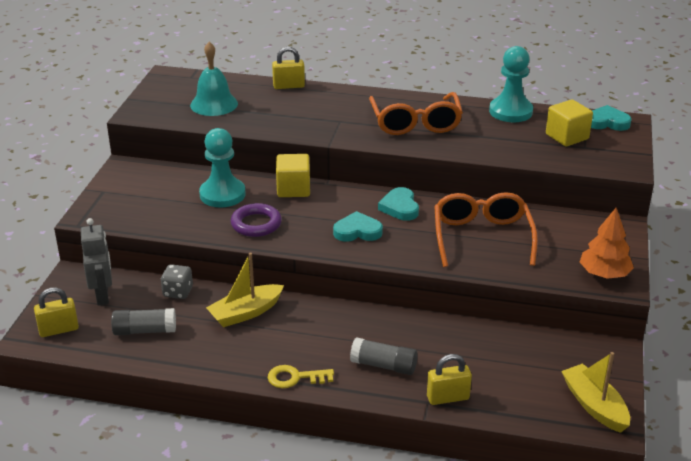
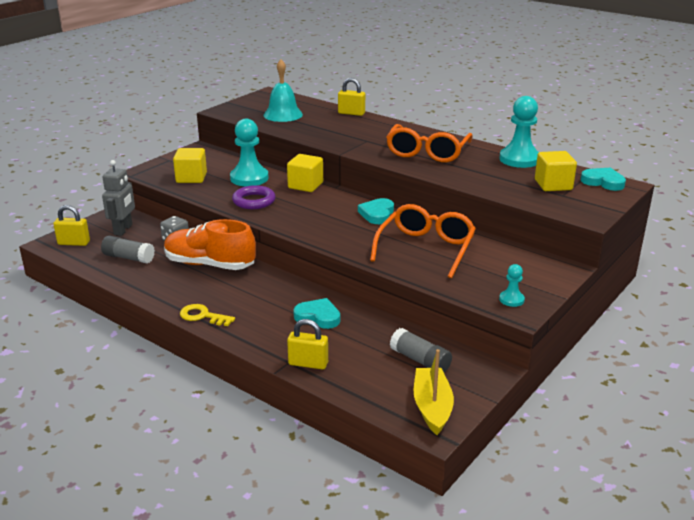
camera: 25 degrees right, 5 degrees down
(155, 210) = (191, 178): none -> yellow cube
(245, 313) = (210, 264): yellow boat -> orange shoe
(357, 231) = (326, 222): turquoise heart -> turquoise heart (318, 317)
(383, 365) = (278, 326): grey glue stick -> grey glue stick (420, 360)
(604, 274) = (511, 299): orange tree -> turquoise pawn

